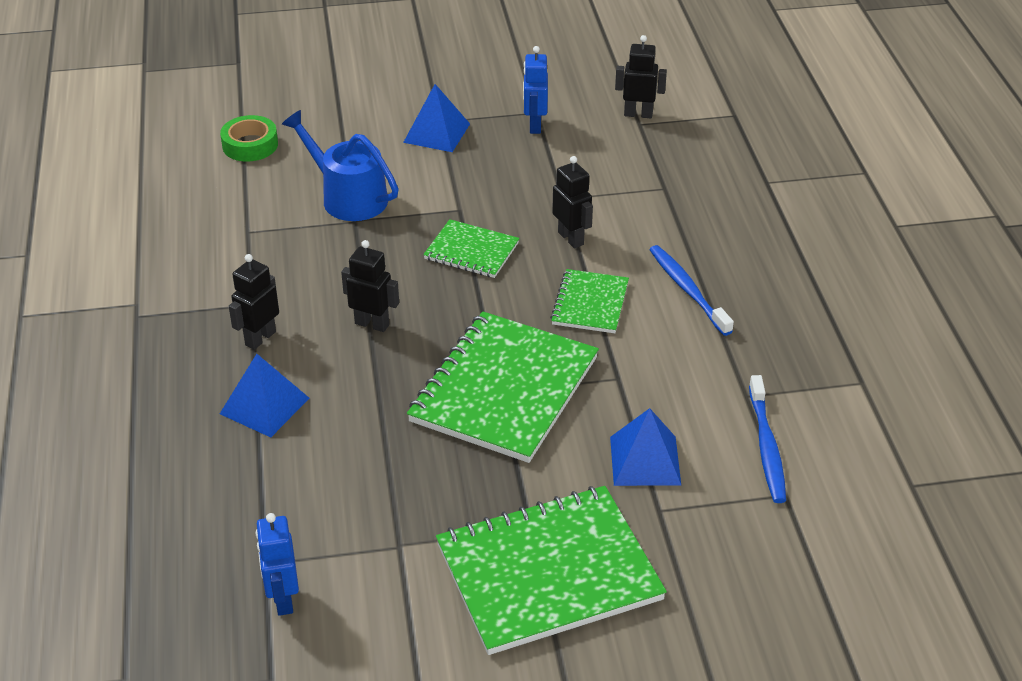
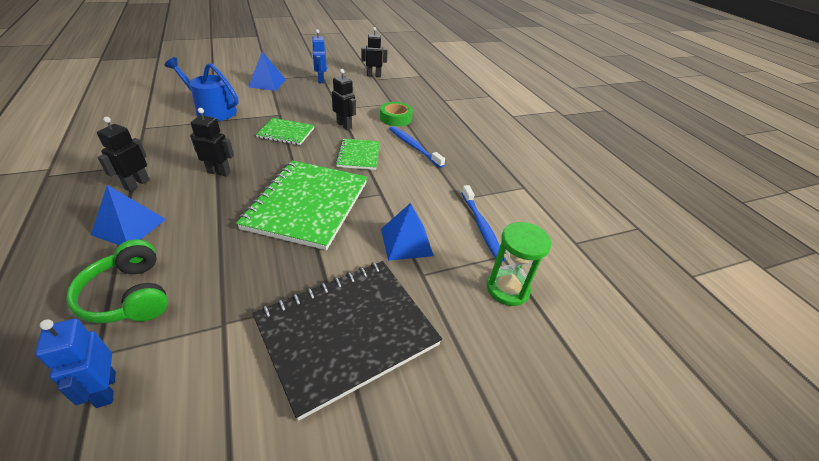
camera: 15 degrees left, 0 degrees up
(250, 145) = (156, 89): green tape -> green tape (395, 118)
(284, 499) = (129, 295): none -> green headphones
(548, 572) = (346, 332): green notebook -> black notebook
(777, 542) = (507, 289): none -> green hourglass

